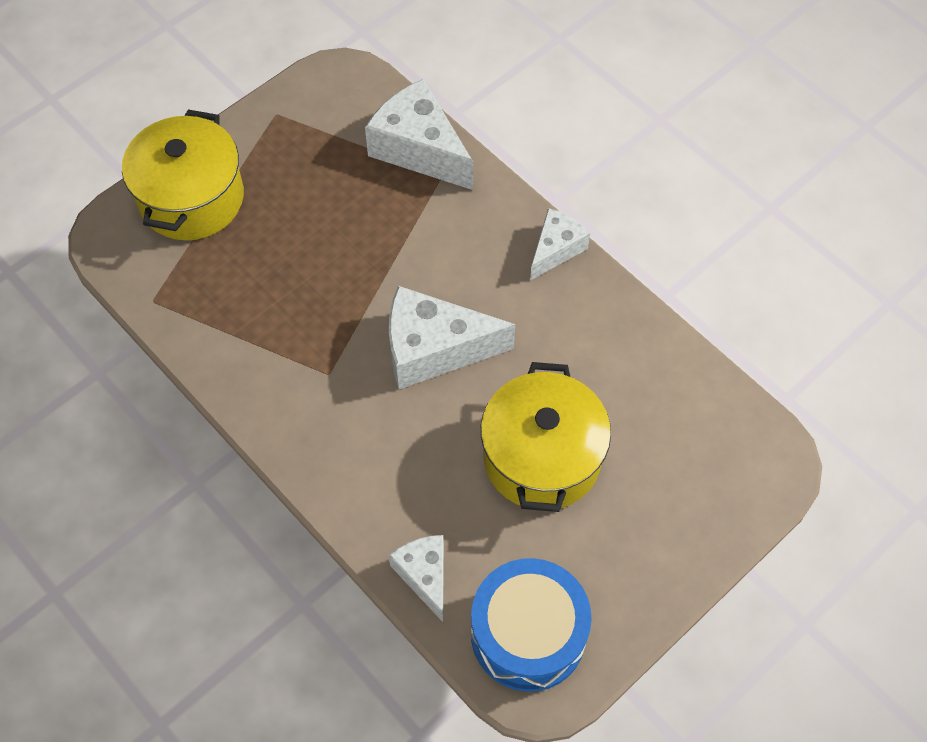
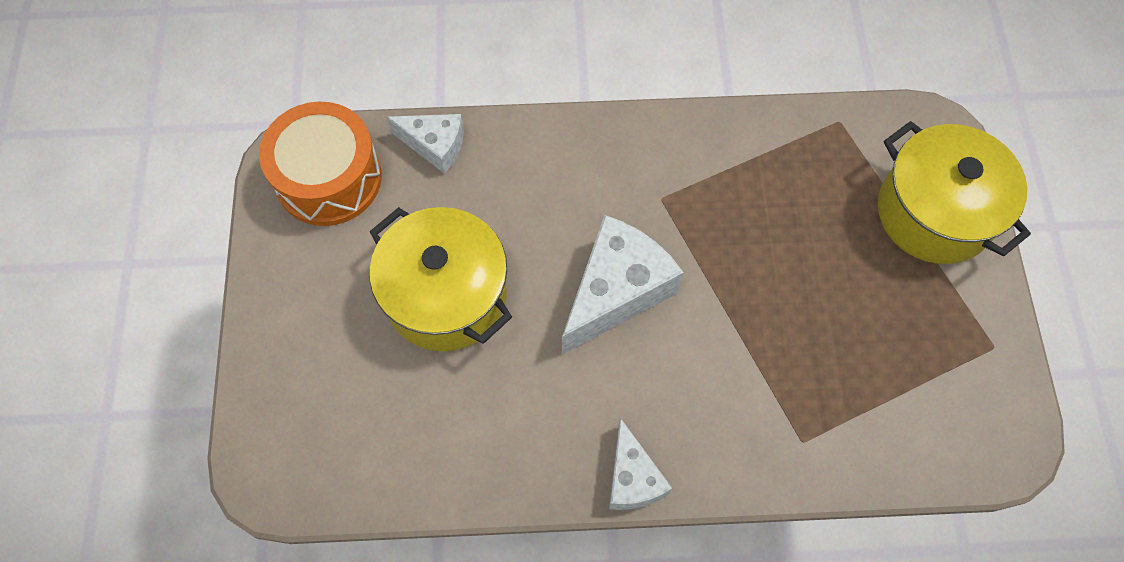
camera: 130 degrees right, 5 degrees up
(419, 149) = (852, 446): white cheese -> none
(528, 634) = (328, 178): blue drum -> orange drum

